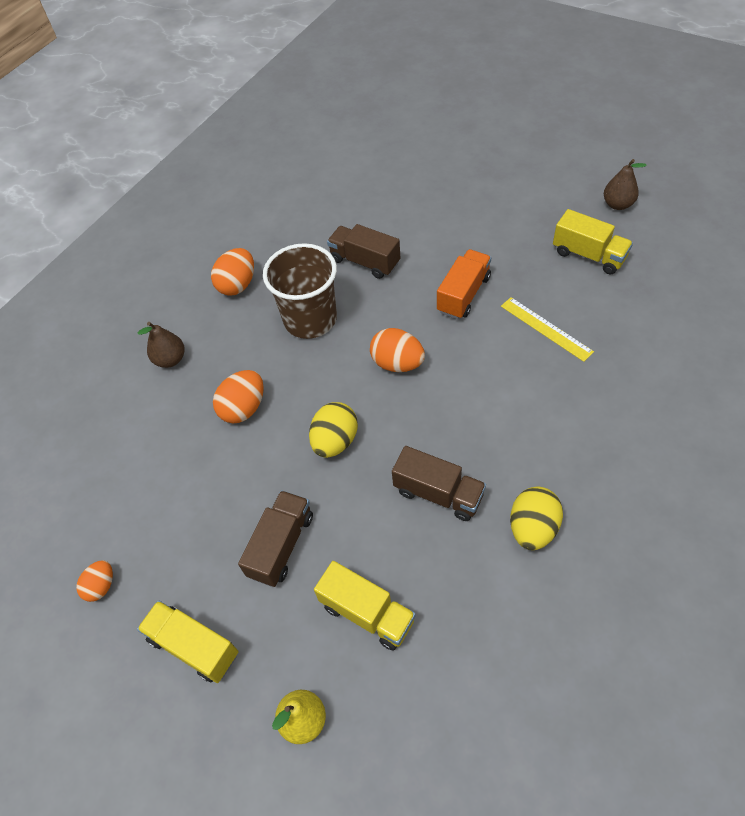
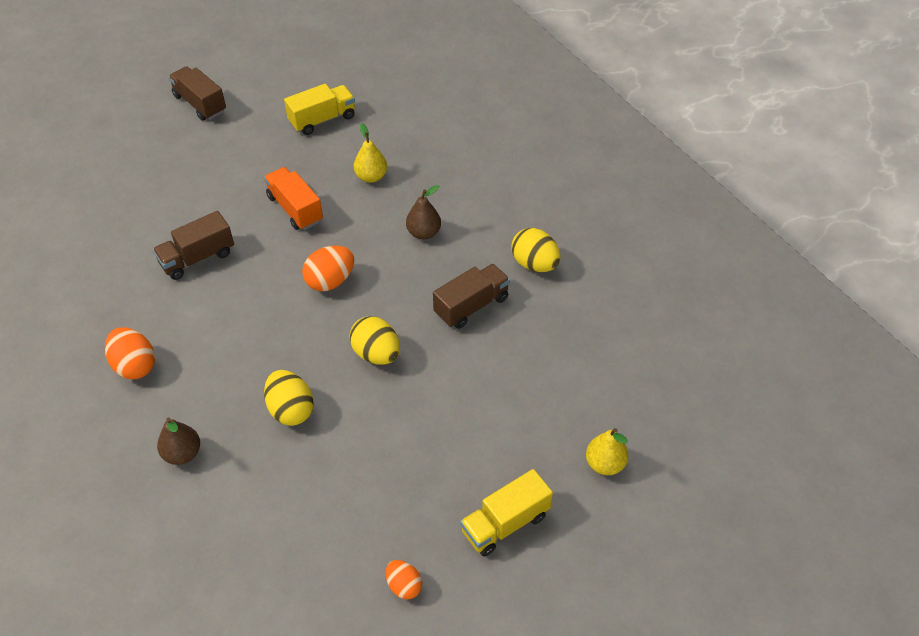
camera: 70 degrees left, 5 degrees down
(244, 408) = (291, 410): orange egg -> yellow egg
(281, 545) = (451, 428): brown truck -> brown truck (200, 104)
(310, 319) = (230, 323): brown cup -> none
(367, 613) = (543, 391): yellow truck -> none
(546, 328) = (371, 177): yellow ruler -> yellow pear
(617, 204) = (287, 79): brown pear -> brown pear (423, 233)

